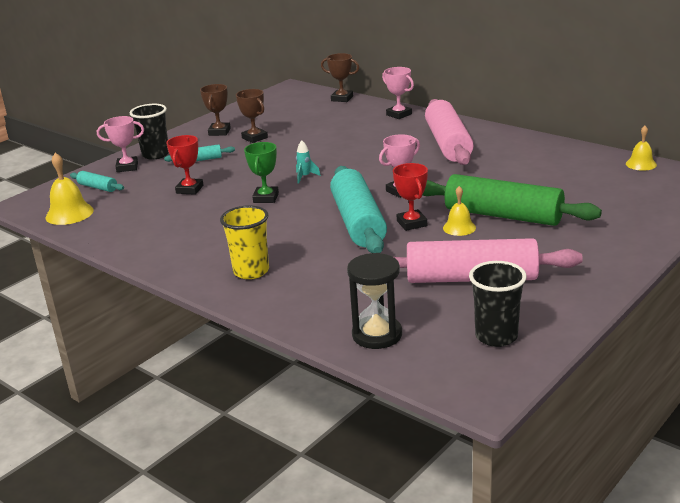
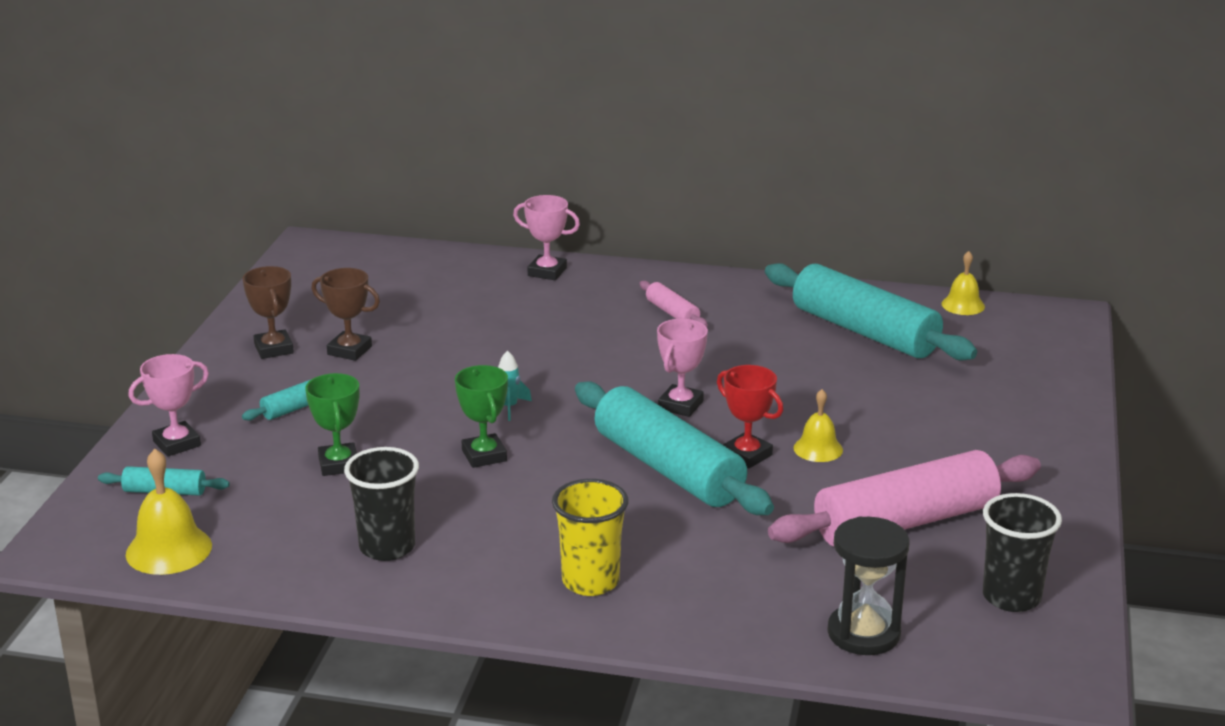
camera: 30 degrees left, 0 degrees up
(155, 154) = (203, 411): black cup -> black cup (387, 547)
(190, 189) = (339, 464): red trophy -> green trophy
(342, 98) = (423, 254): brown trophy -> none
(448, 144) = (672, 313): pink rolling pin -> pink rolling pin, size x0.44
(503, 215) = (858, 418): green rolling pin -> none
(557, 169) = (864, 332): none -> turquoise rolling pin

